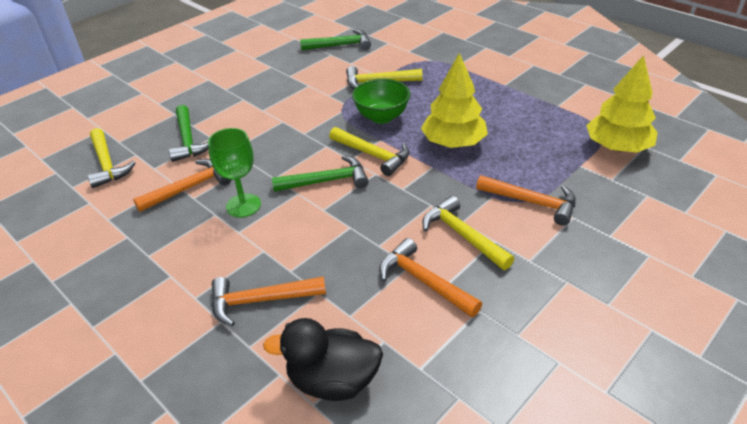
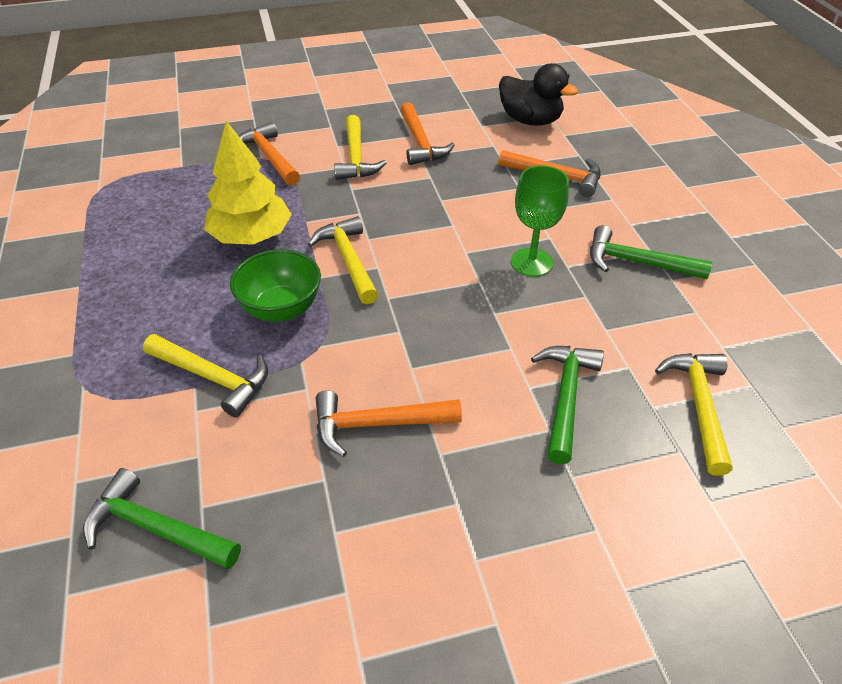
camera: 150 degrees left, 5 degrees up
(189, 187) = (586, 312): orange hammer -> orange hammer (377, 424)
(327, 181) = (425, 252): green hammer -> green hammer (637, 262)
(617, 147) = (123, 166): yellow tree -> none

